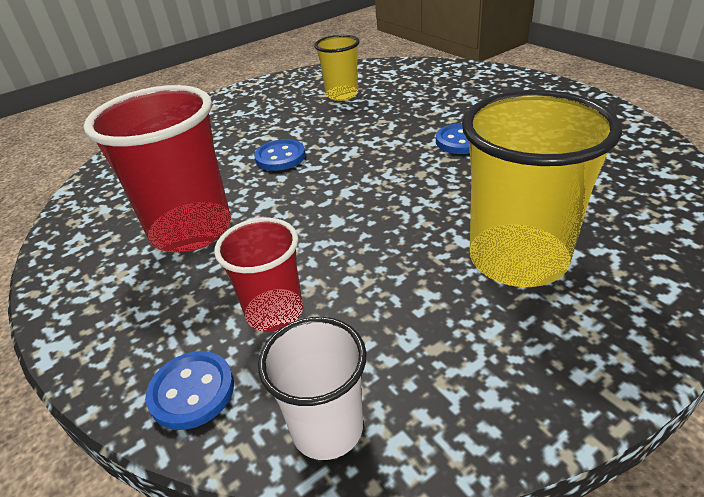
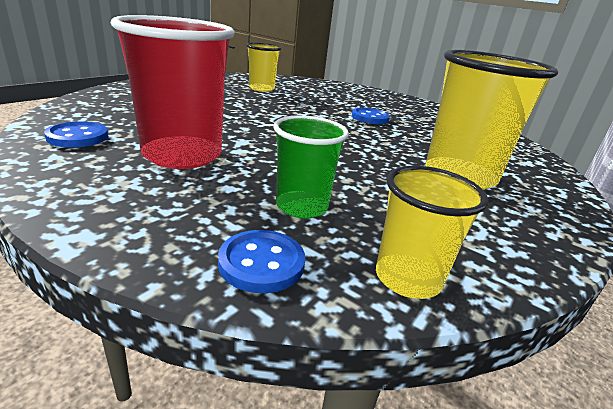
camera: 25 degrees left, 10 degrees down
(274, 312) = (301, 206): red cup -> green cup
(280, 157) = (235, 117): blue button -> blue button (78, 137)
(327, 428) = (407, 278): white cup -> yellow cup

